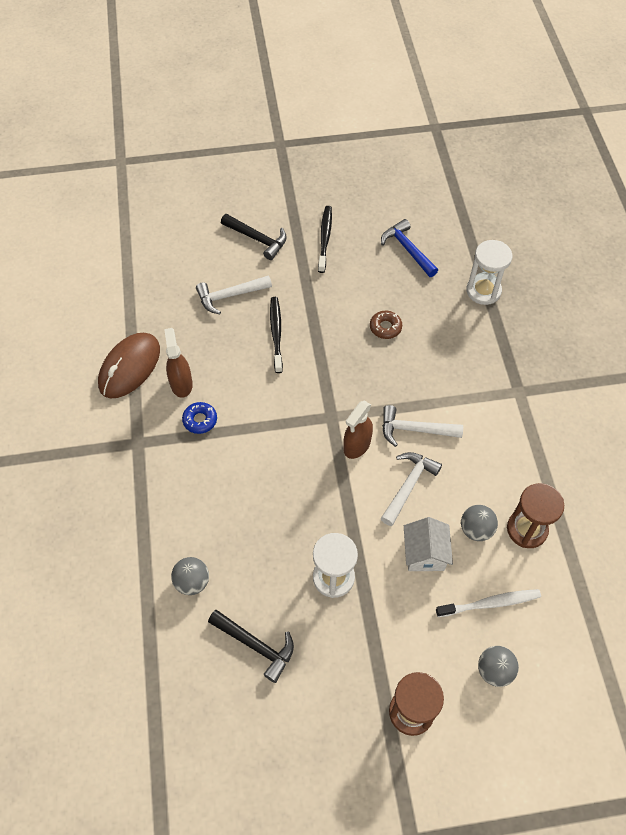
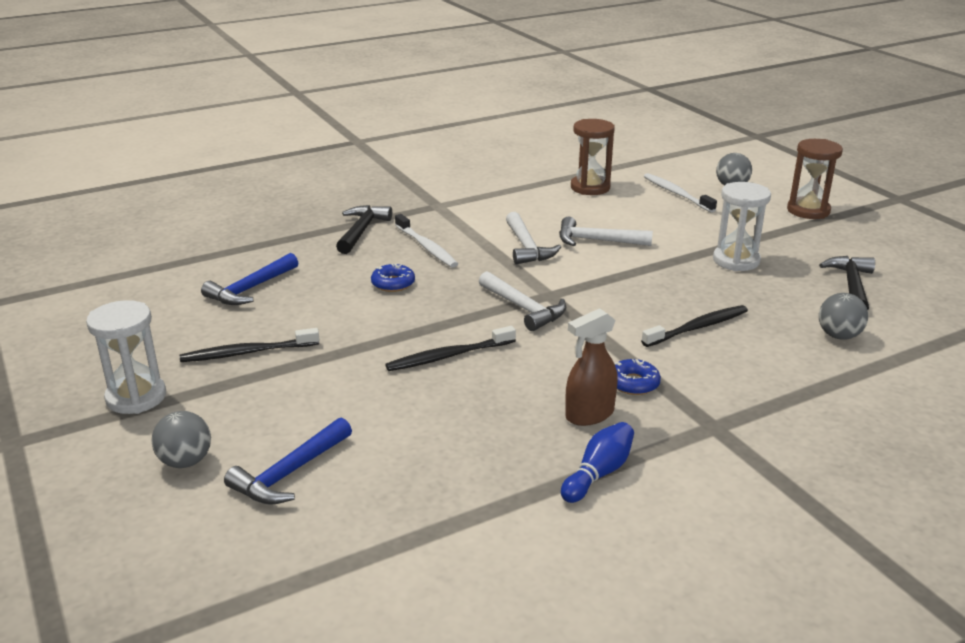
camera: 110 degrees left, 30 degrees down
(130, 367) = (598, 473): brown mouse -> blue bowling pin
(200, 241) = (290, 473): none -> blue hammer
(230, 296) = (399, 411): white hammer -> white hammer (523, 308)
(245, 491) = (697, 327): none -> black toothbrush
(257, 239) = (267, 413): black hammer -> black hammer (361, 231)
(357, 445) = (574, 274): brown spray bottle -> none
(385, 327) = (393, 283): brown donut -> blue donut
(425, 553) = (661, 224): white house -> none
(438, 362) = (426, 247): none -> white toothbrush
(476, 529) = (612, 206): grey ball -> grey ball (185, 461)
(483, 291) = (305, 236): white hourglass -> white hourglass (136, 397)

